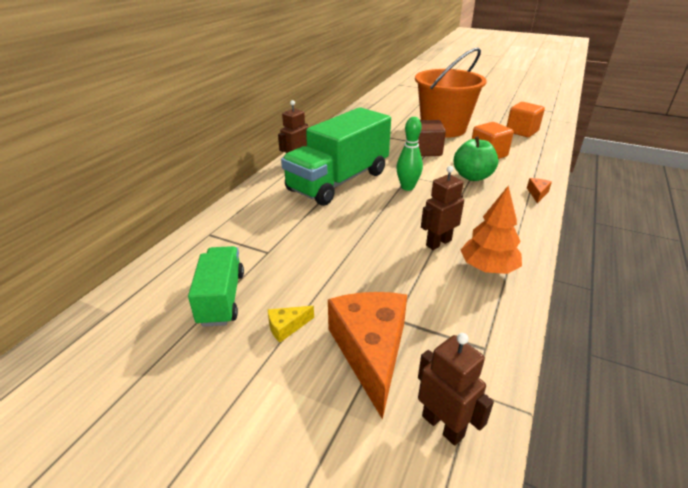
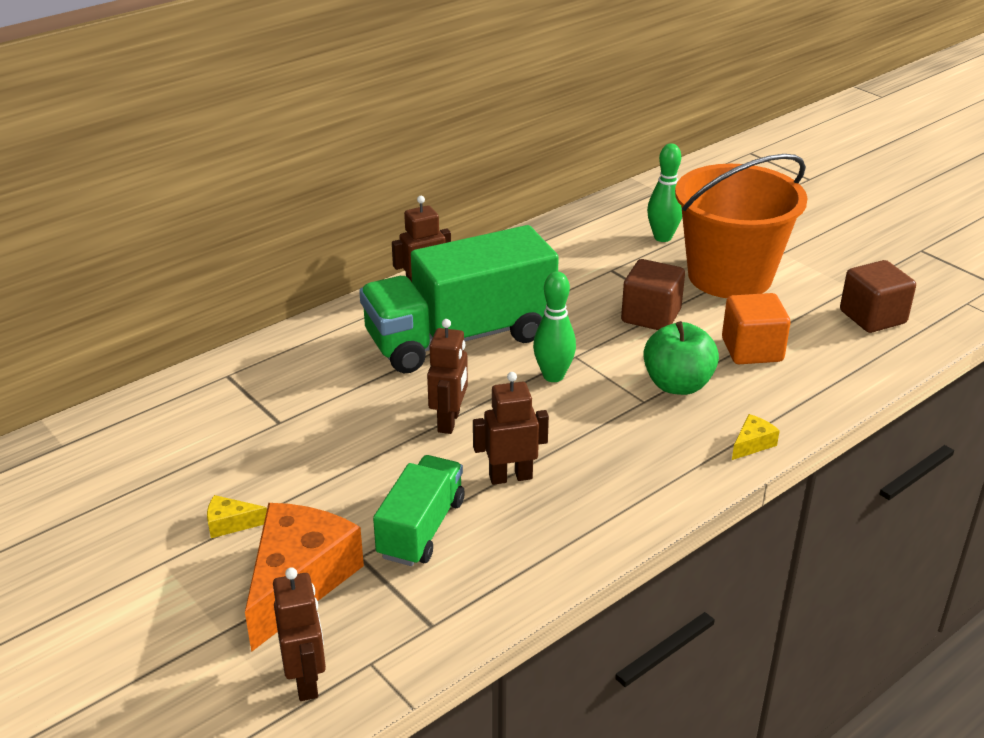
camera: 25 degrees right, 0 degrees up
(221, 298) = (185, 466): green truck -> green truck (421, 528)
(374, 223) = (449, 421): none -> brown robot
(396, 120) = (662, 237): none -> green bowling pin
(488, 268) = (541, 533): orange tree -> none
(522, 131) = (872, 317): orange cube -> brown cube
(537, 193) = (752, 444): orange cheese -> yellow cheese

